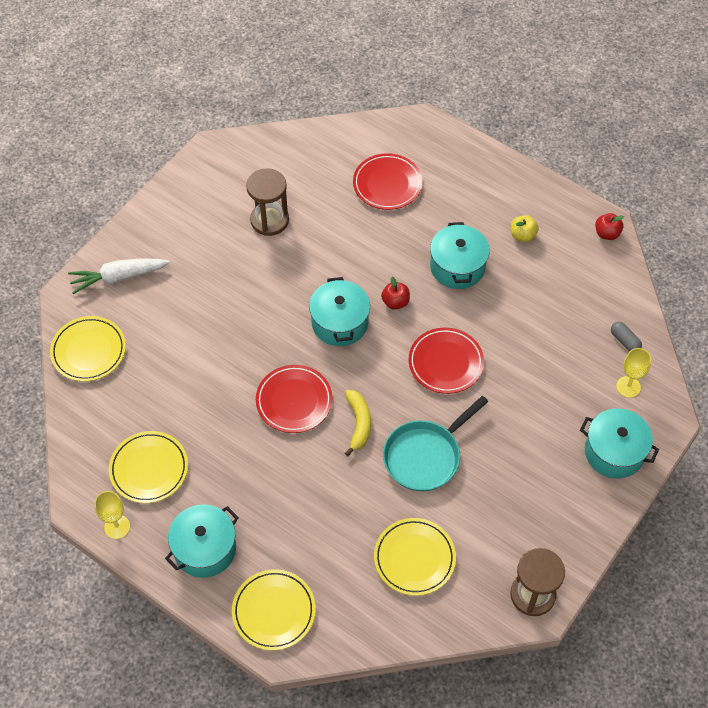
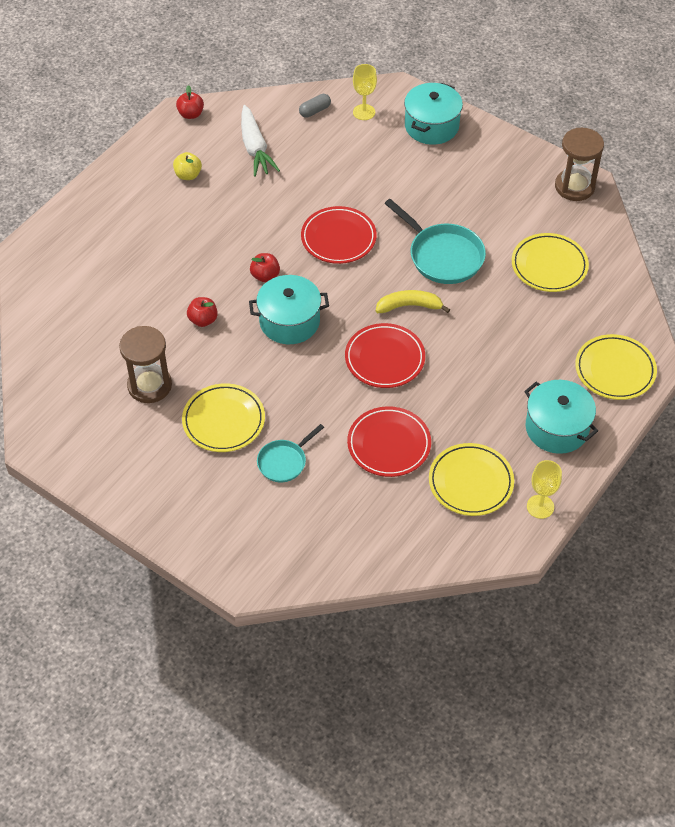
camera: 90 degrees left, 5 degrees down
(89, 351) = (323, 552): yellow plate -> yellow plate (223, 421)
(118, 277) = (220, 530): white carrot -> white carrot (255, 148)
(183, 321) = (284, 461): none -> turquoise pan
(342, 255) = (203, 320): none -> red apple
(387, 184) = (110, 281): red plate -> red plate (389, 444)
(457, 267) = (223, 226): turquoise pot -> none

